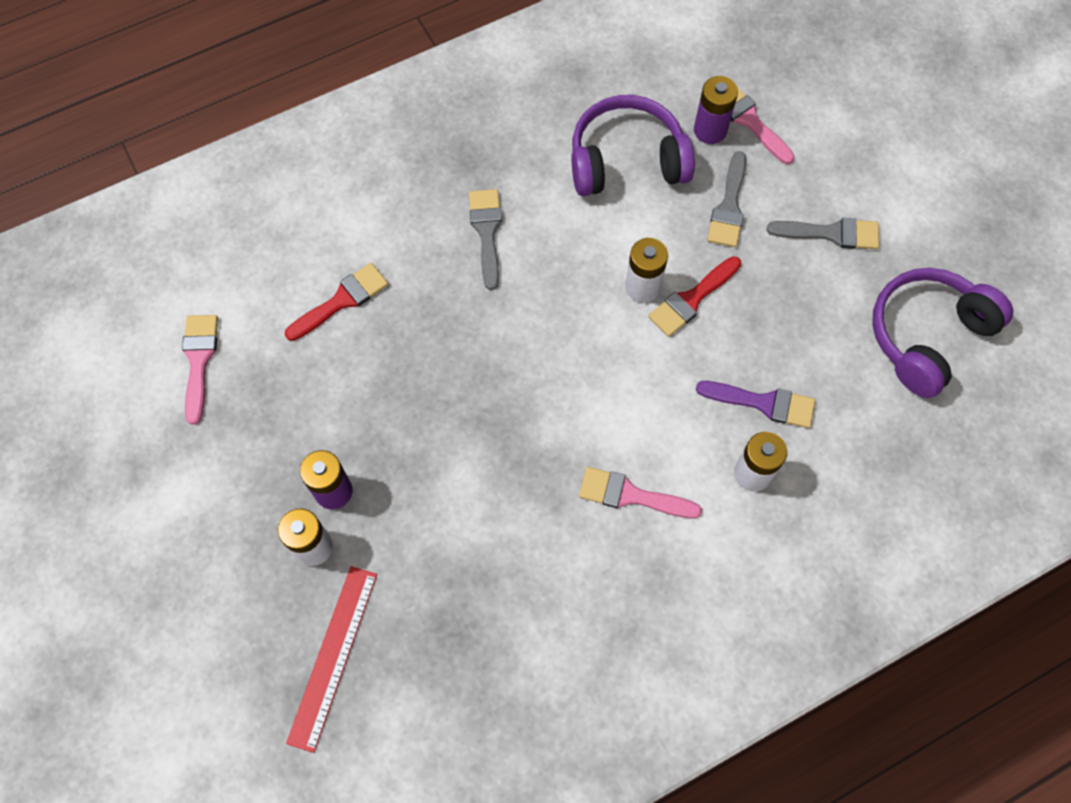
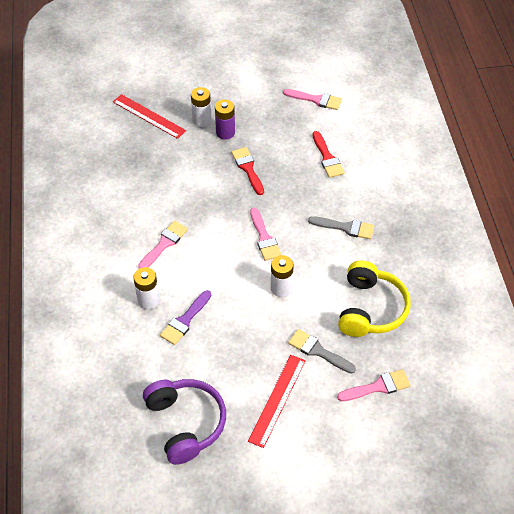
camera: 110 degrees right, 15 degrees down
(554, 343) = (264, 238): none -> pink brush
(626, 160) = (370, 309): purple headphones -> yellow headphones
(691, 299) = (263, 309): red brush -> red brush (248, 168)
(710, 130) = (378, 361): purple battery -> none
(831, 233) = (277, 400): grey brush -> red ruler

